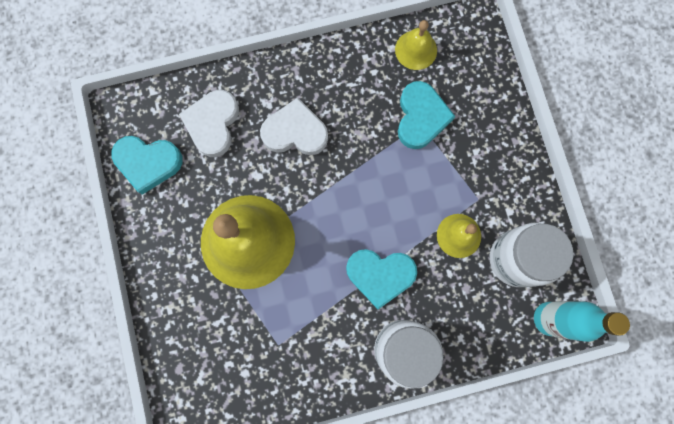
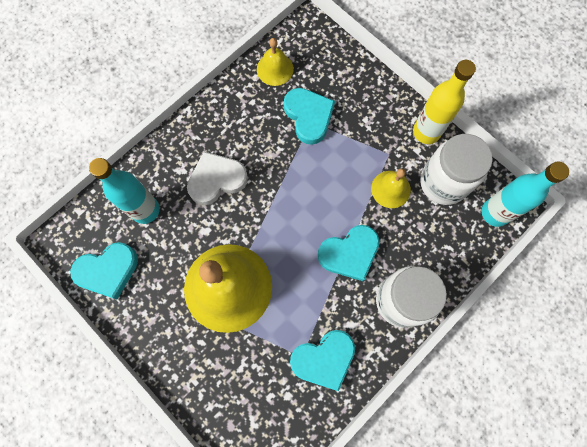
camera: 30 degrees left, 5 degrees down
(213, 124) = (145, 210): white heart -> turquoise bottle
(297, 360) = (324, 359): none -> turquoise heart
(530, 198) = (426, 132): none -> yellow bottle

